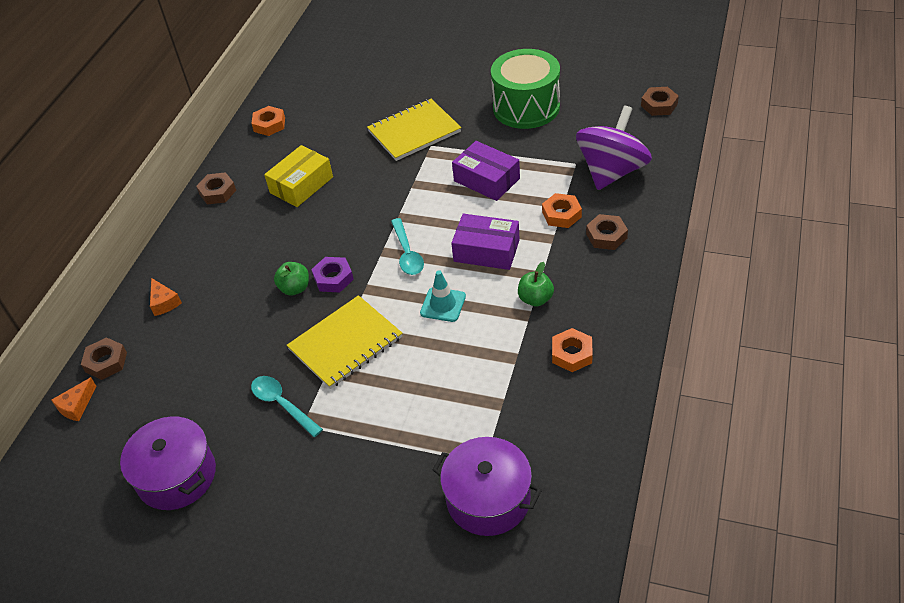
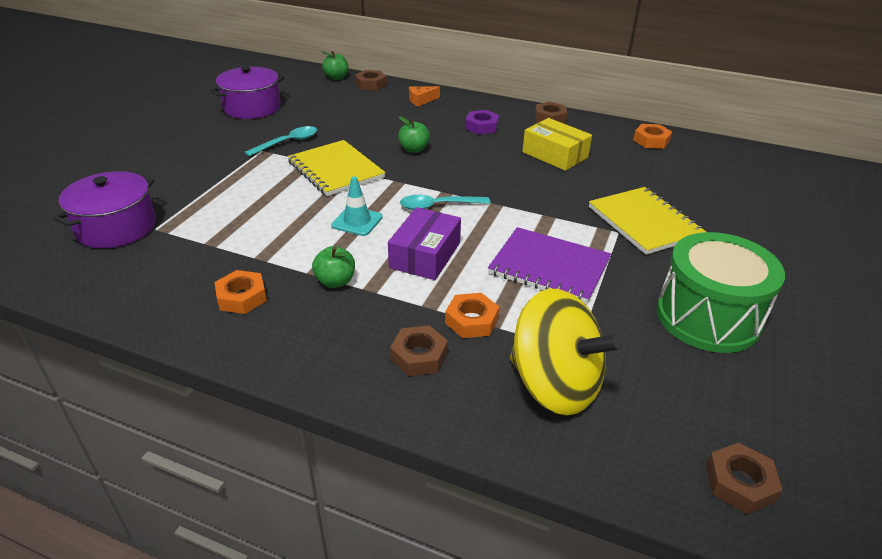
camera: 90 degrees right, 10 degrees down
(76, 406) = (336, 77): orange cheese -> green apple
(333, 278) = (419, 167): purple nut -> purple nut (482, 126)
(486, 180) = (549, 267): purple box -> purple notebook
(611, 171) = (554, 385): purple spinning top -> yellow spinning top

